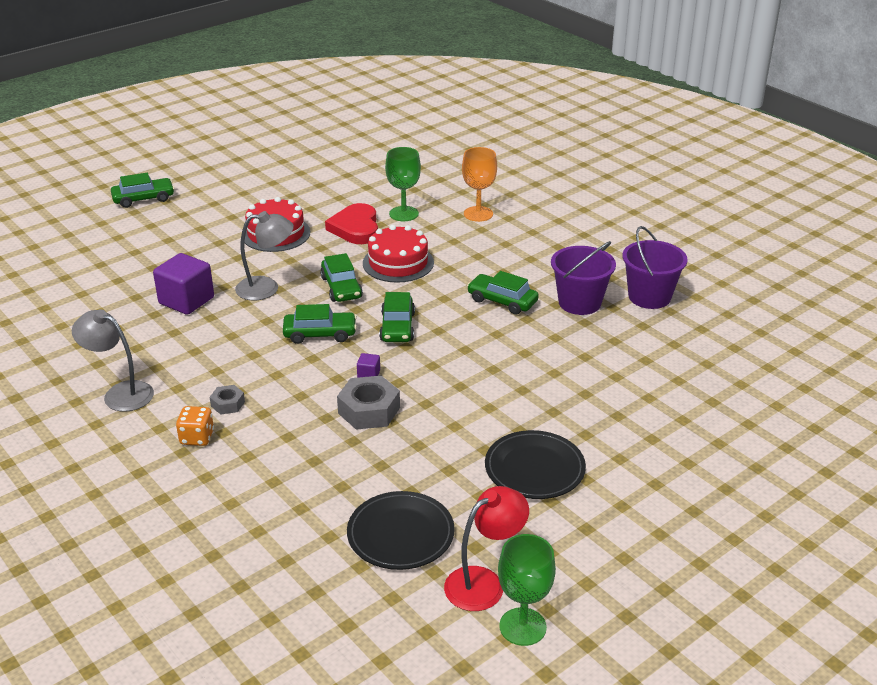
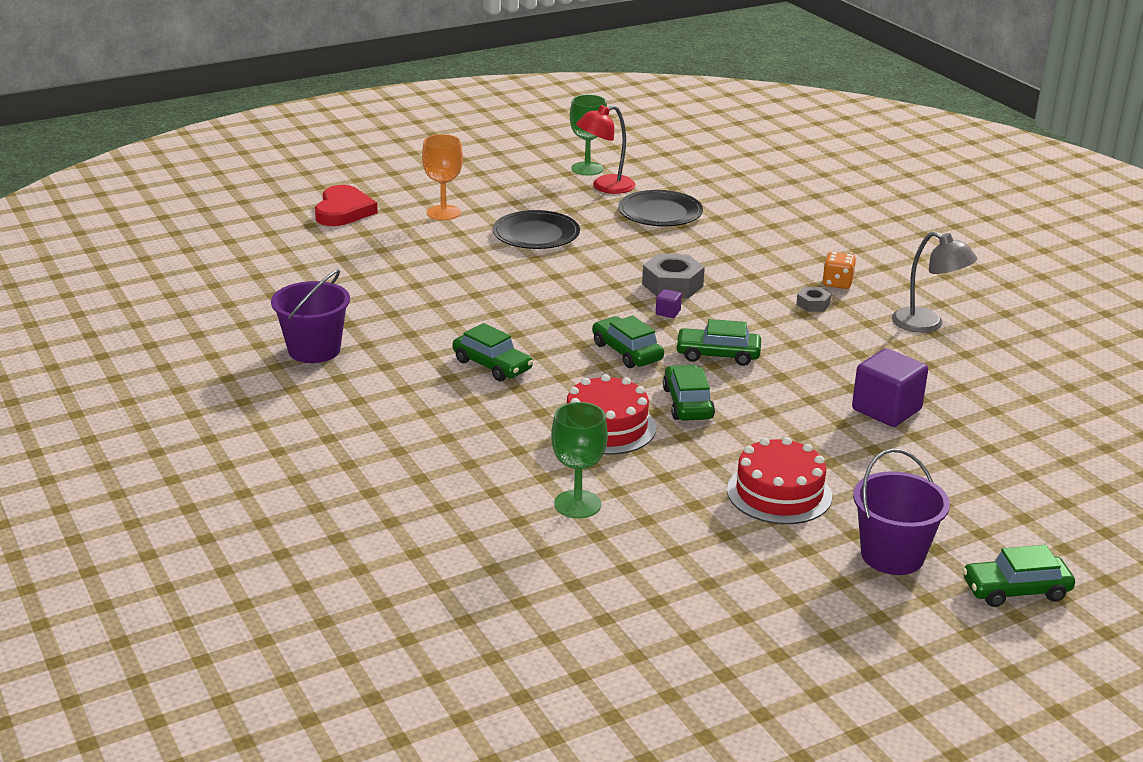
camera: 170 degrees left, 5 degrees down
(266, 288) = (785, 414): grey lamp -> none
(355, 228) = (657, 488): red heart -> red heart (343, 211)
(397, 327) = (627, 352): green car -> green car turned 45 degrees counterclockwise
(478, 214) = (462, 489): orange goblet -> orange goblet (443, 213)
(579, 302) = (401, 353): purple bucket -> purple bucket (892, 555)

